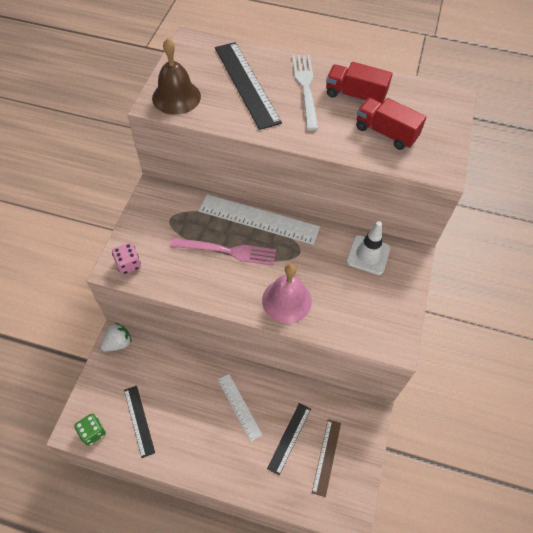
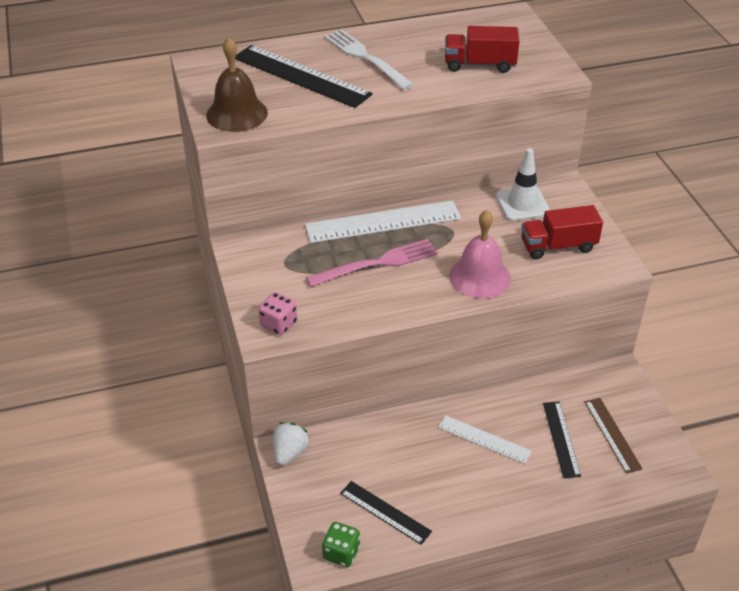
camera: 30 degrees left, 15 degrees down
(355, 95) = (420, 46): red truck -> red truck (558, 246)

